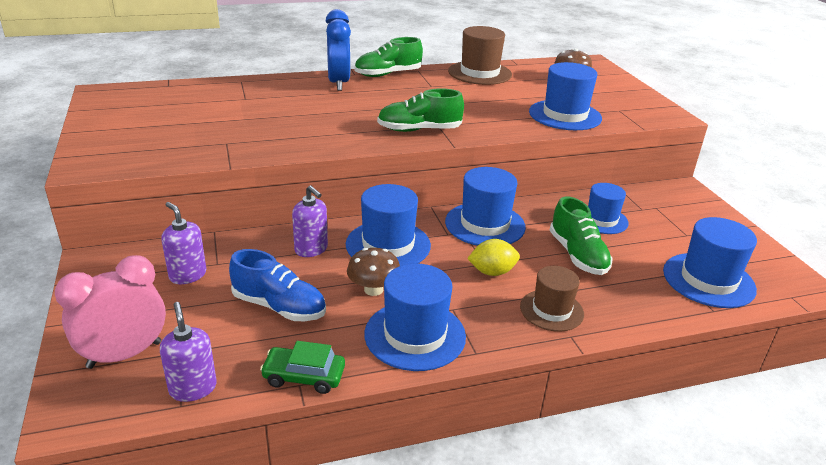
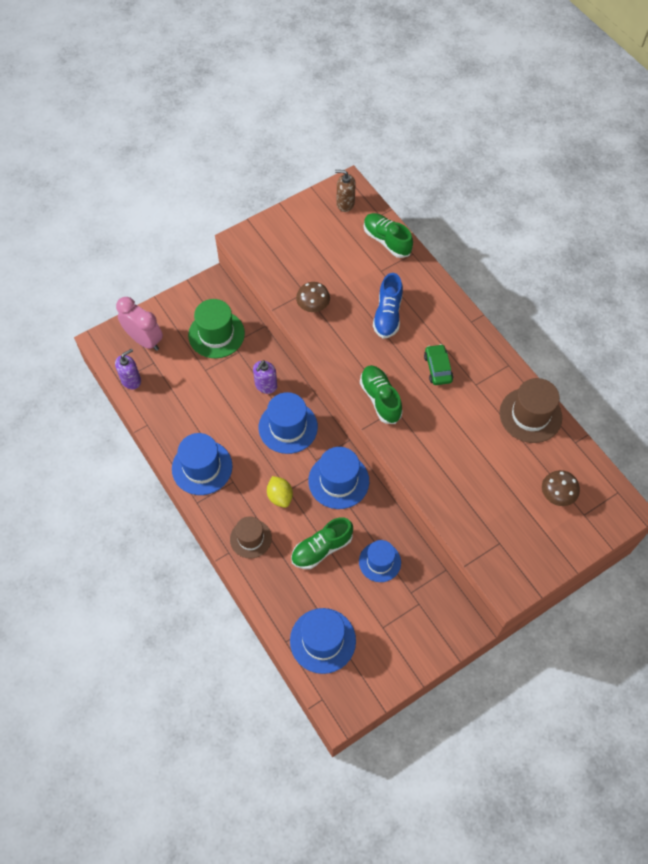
camera: 75 degrees right, 30 degrees up
(125, 98) = (345, 203): none -> brown soap dispenser
(187, 275) = (216, 334): purple soap dispenser -> green hat
(279, 307) = (204, 391): blue shoe -> blue shoe (387, 315)
(304, 376) = (153, 424): green car -> green car (437, 368)
(339, 83) = (444, 317): blue clock -> none
(373, 289) = (236, 433): brown mushroom -> brown mushroom (313, 306)
(388, 74) = (484, 345): green shoe -> green shoe (387, 241)
(565, 115) = (463, 499): blue hat -> none

